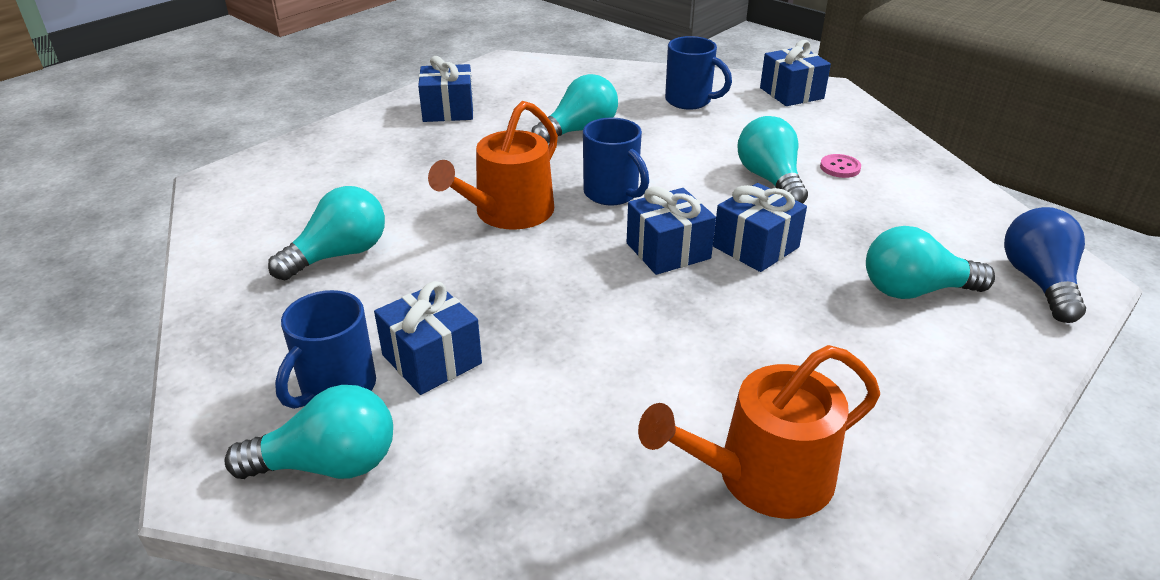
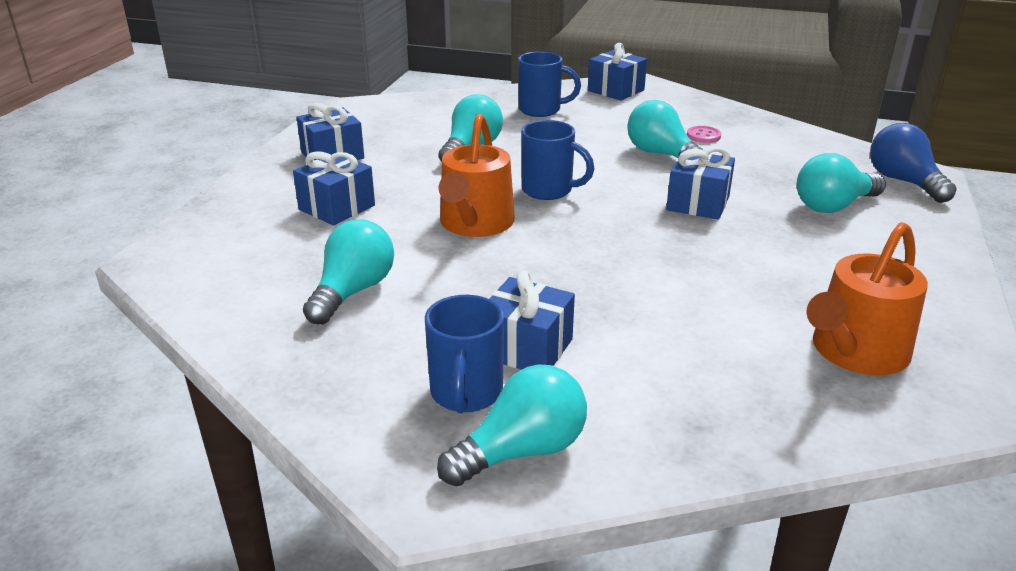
camera: 25 degrees left, 5 degrees down
(668, 251) = (635, 221): blue gift -> blue gift (337, 207)

